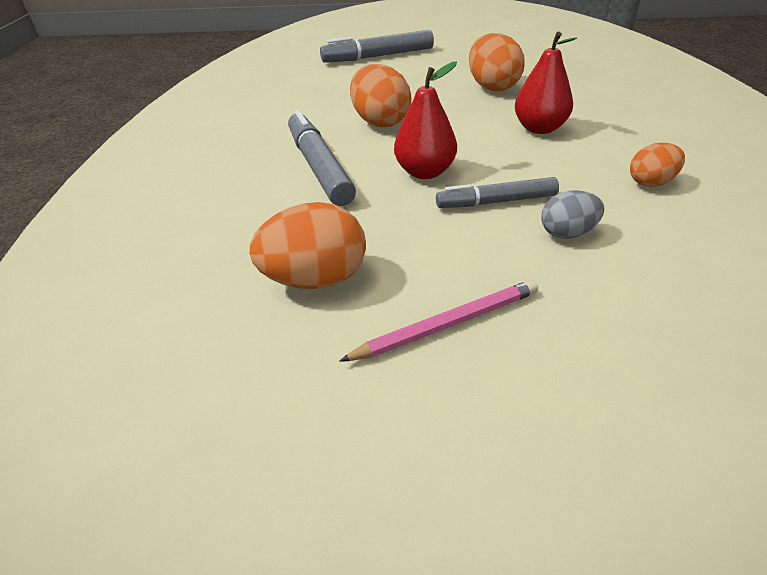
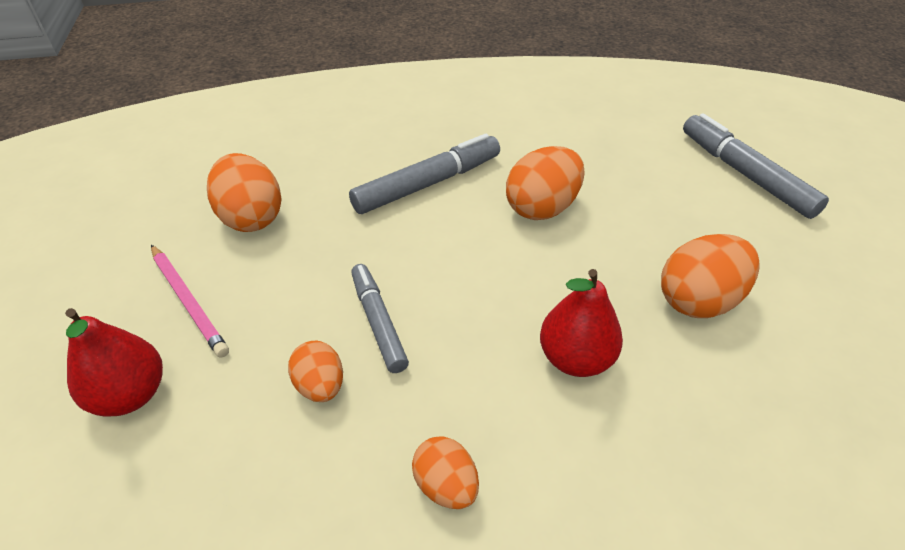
camera: 75 degrees right, 5 degrees up
(425, 172) = (432, 259): red pear -> red pear (130, 395)
(567, 233) = (320, 386): grey egg -> orange egg

